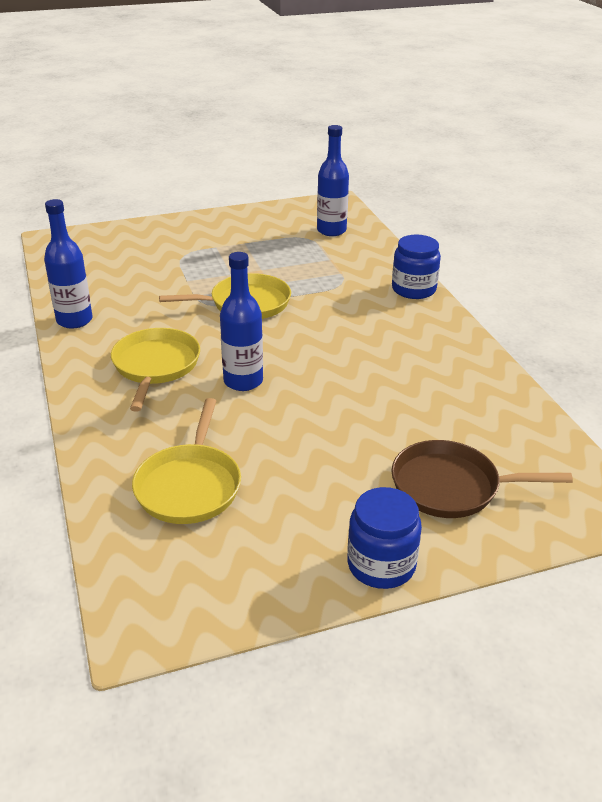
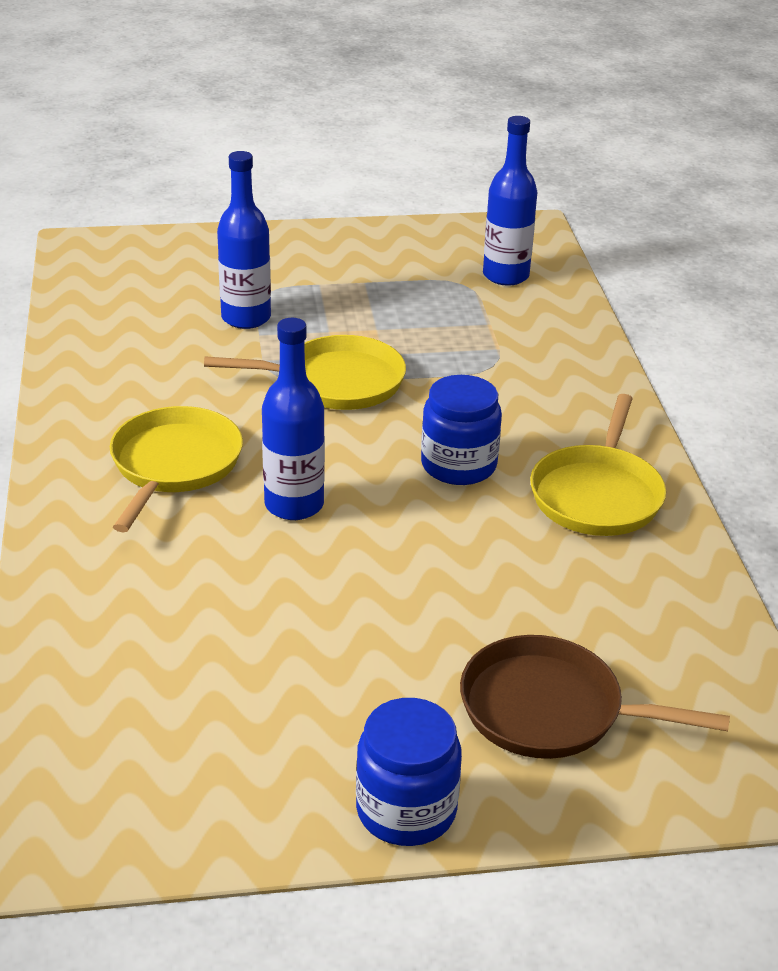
camera: 10 degrees right, 0 degrees up
(74, 320) = (78, 379): blue bottle -> blue bottle (246, 318)
(189, 485) = (170, 652): yellow pan -> yellow pan (597, 495)
(413, 289) = (602, 389): blue jar -> blue jar (458, 465)

